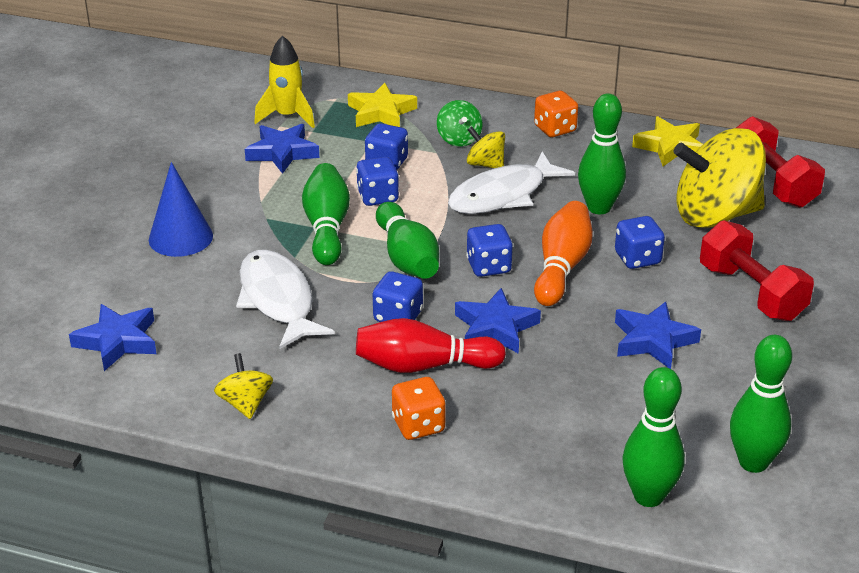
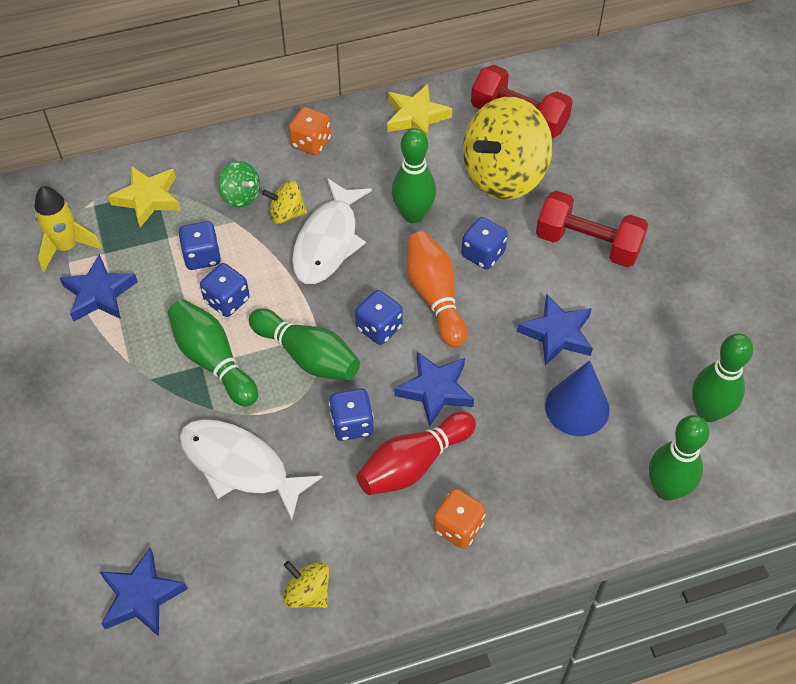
camera: 35 degrees left, 20 degrees up
(180, 237) = (93, 446): blue cone -> blue cone (577, 407)

